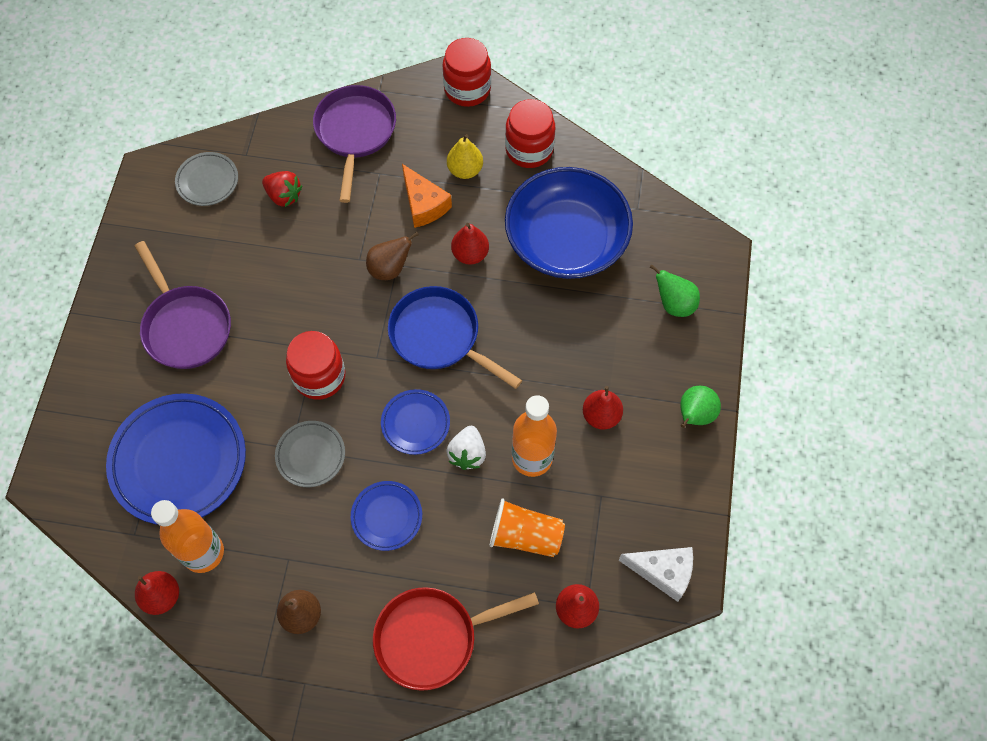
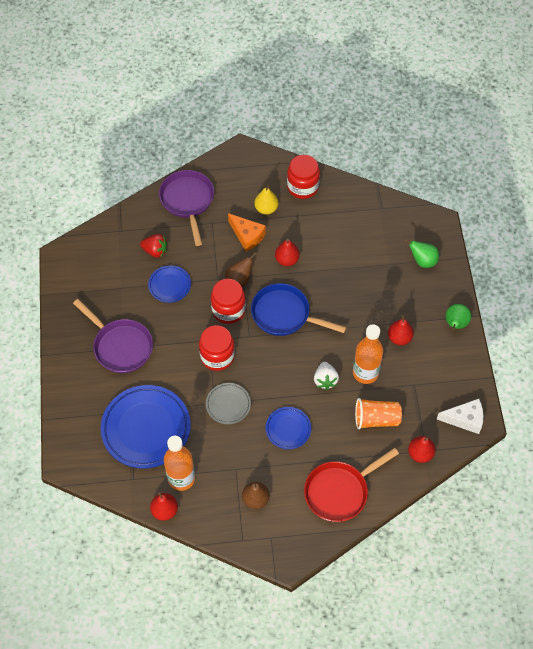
camera: 15 degrees left, 5 degrees down
(207, 181) = (102, 253): grey plate -> none
(415, 423) = (287, 370): blue plate -> blue plate (169, 285)
(467, 89) = (250, 157): red jar -> red jar (228, 310)
(566, 240) = (344, 237): blue bowl -> none

